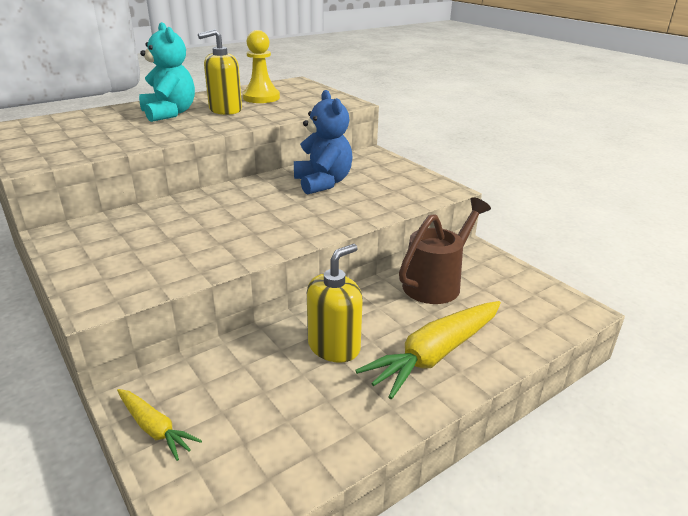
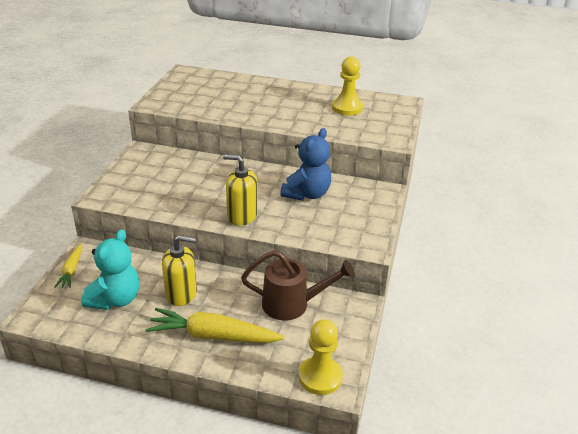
camera: 50 degrees right, 5 degrees up
(169, 113) = (270, 97): turquoise teddy bear -> turquoise teddy bear (115, 299)
(225, 110) = (304, 109): yellow soap dispenser -> yellow soap dispenser (242, 216)
(560, 314) = (320, 377): none -> yellow pawn

